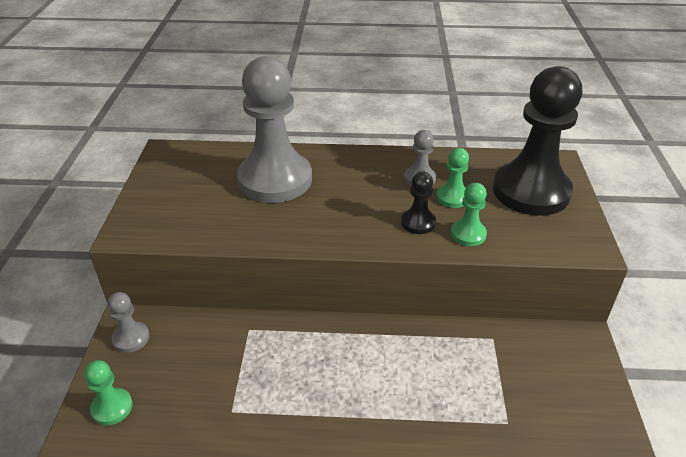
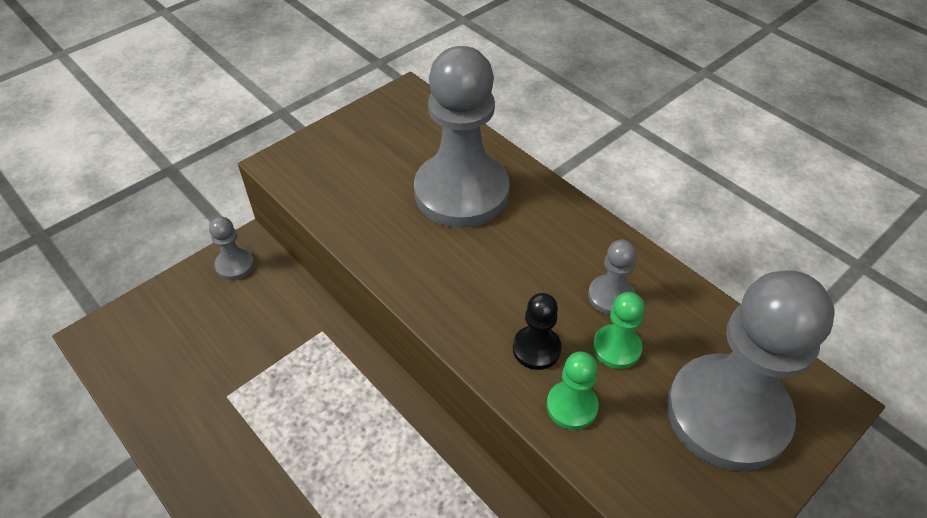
camera: 45 degrees right, 10 degrees up
(112, 407) = (161, 316): green pawn -> none
(531, 191) = (727, 414): black pawn -> grey pawn

